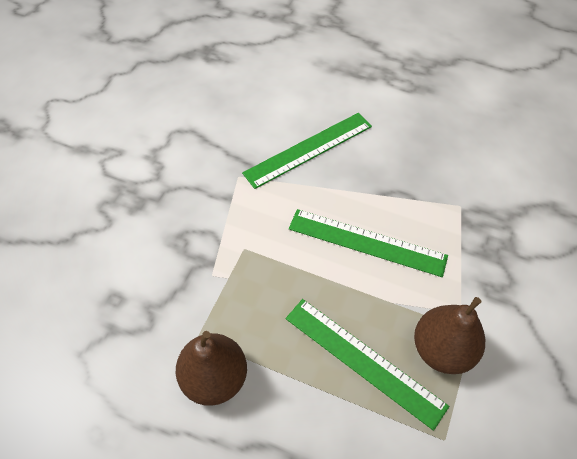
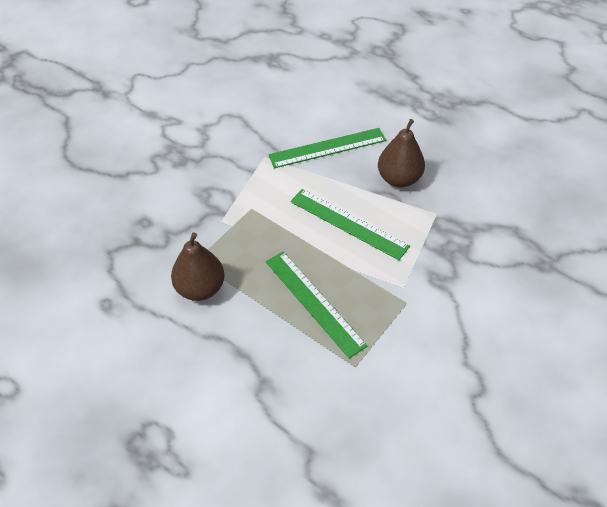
camera: 15 degrees right, 5 degrees down
(442, 349) = (378, 308): brown pear -> brown pear (399, 179)

